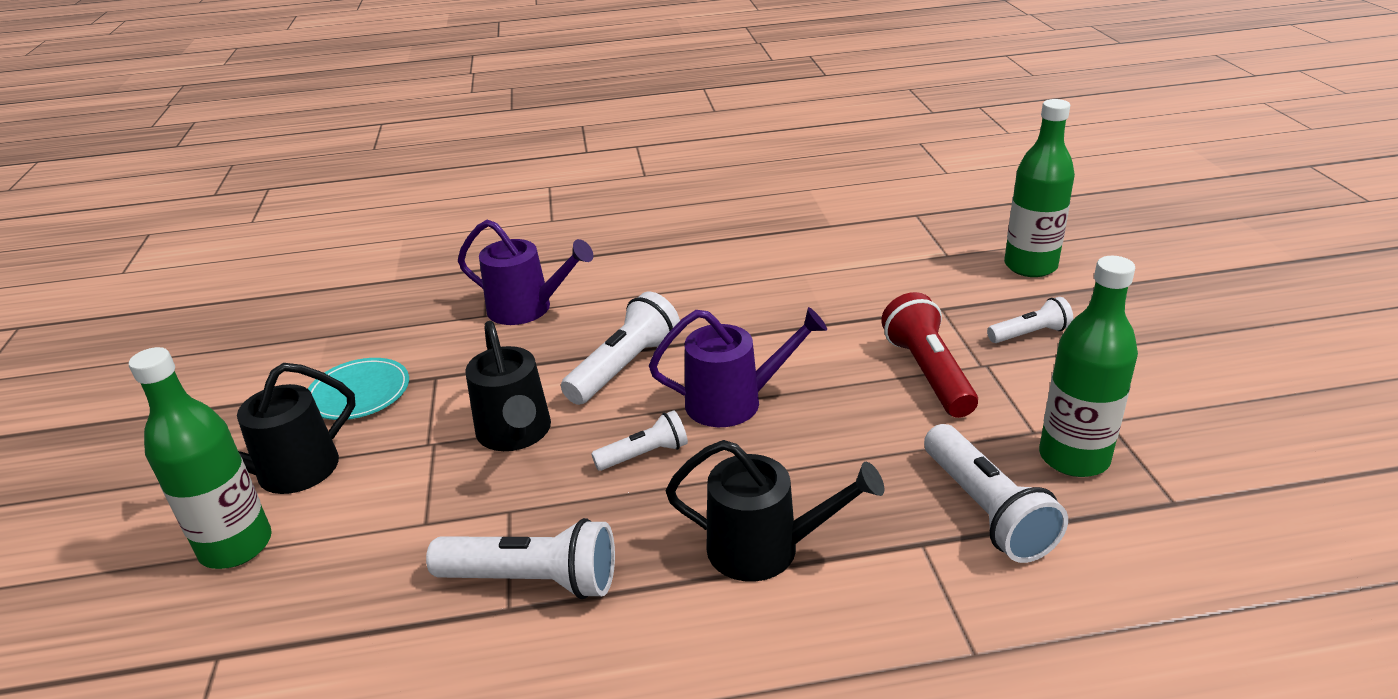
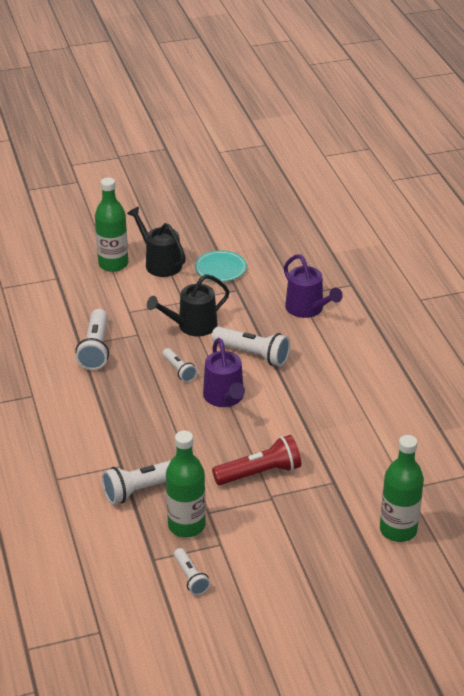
camera: 80 degrees right, 5 degrees up
(527, 308) = (307, 309): purple watering can -> purple watering can turned 45 degrees counterclockwise
(765, 548) = (116, 415): black watering can -> none
(1030, 334) = (308, 521): white flashlight -> white flashlight (191, 577)

